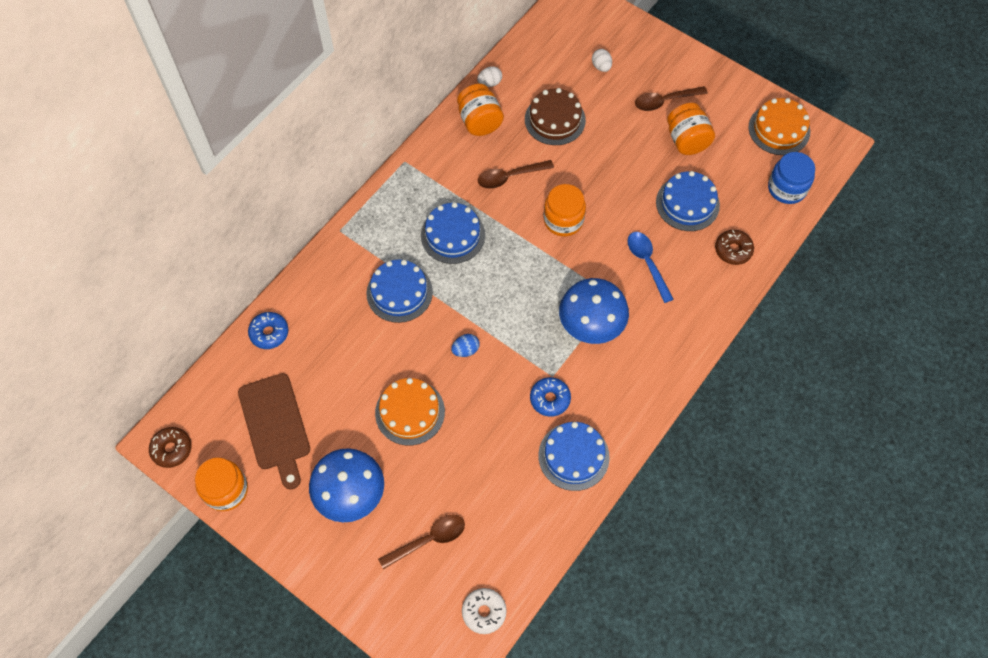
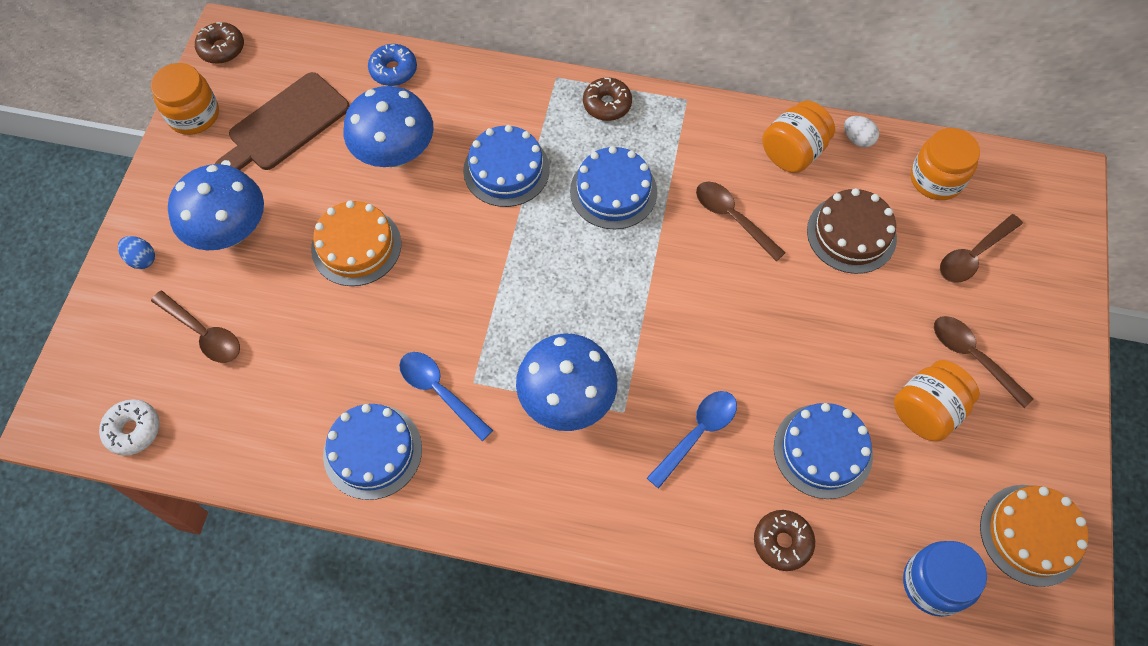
camera: 65 degrees right, 0 degrees up
(345, 358) = (395, 153): none -> blue mushroom
(381, 209) = (607, 104): none -> brown donut
(465, 350) = (463, 270): blue egg -> blue egg (142, 259)
(550, 399) = (439, 392): blue donut -> blue spoon
(563, 220) = (705, 305): orange jar -> orange jar (936, 179)
(601, 66) = (973, 255): white egg -> brown spoon

